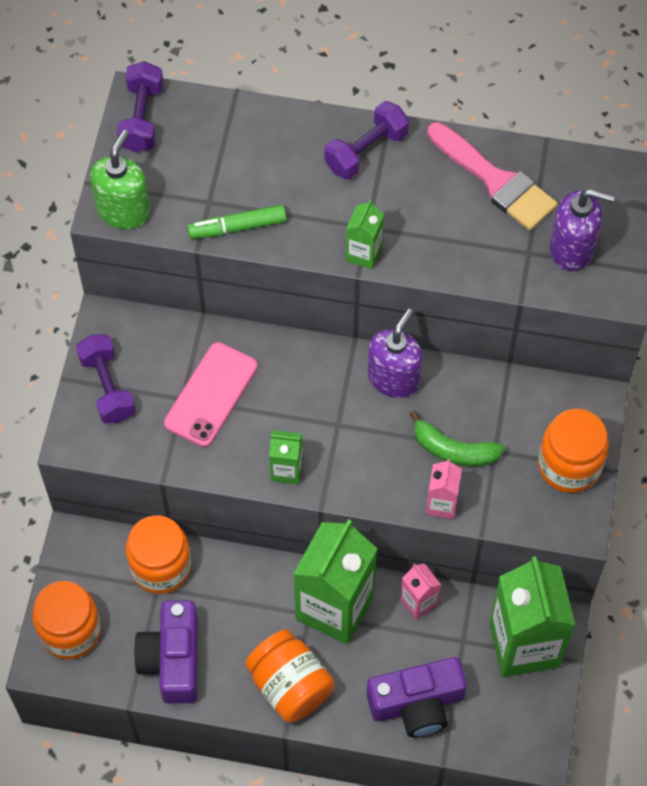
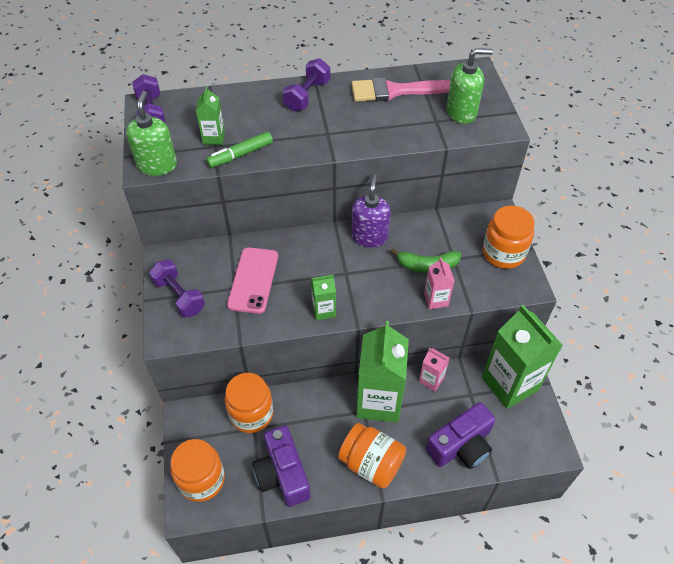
camera: 20 degrees left, 10 degrees down
(363, 253) = (332, 148): green carton -> green carton (214, 138)
(495, 180) = (395, 91): pink brush -> pink brush turned 150 degrees clockwise
(572, 249) = (461, 112): purple soap dispenser -> green soap dispenser

